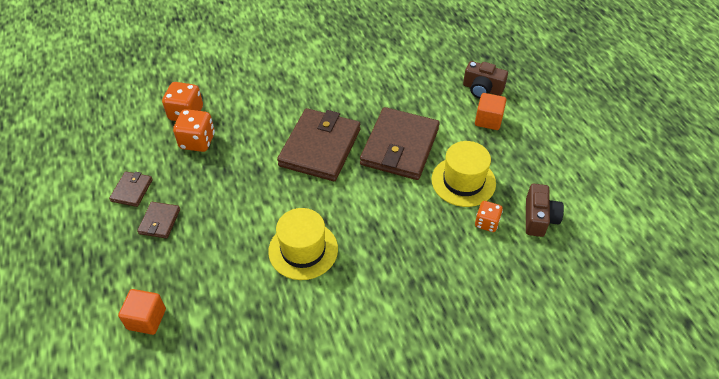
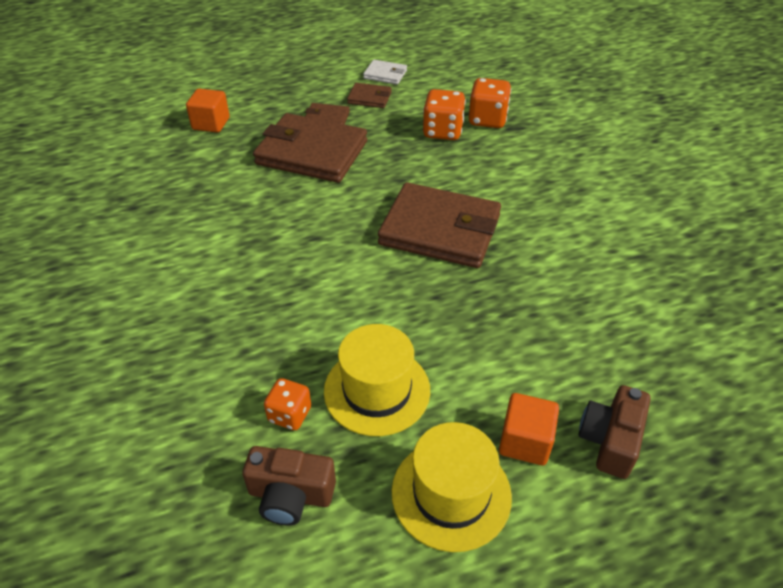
camera: 90 degrees right, 5 degrees down
(92, 179) = (385, 74): none -> white wallet
(303, 250) = (272, 220): yellow hat -> yellow hat (451, 493)
(400, 146) = (448, 313): brown wallet -> brown wallet (311, 153)

